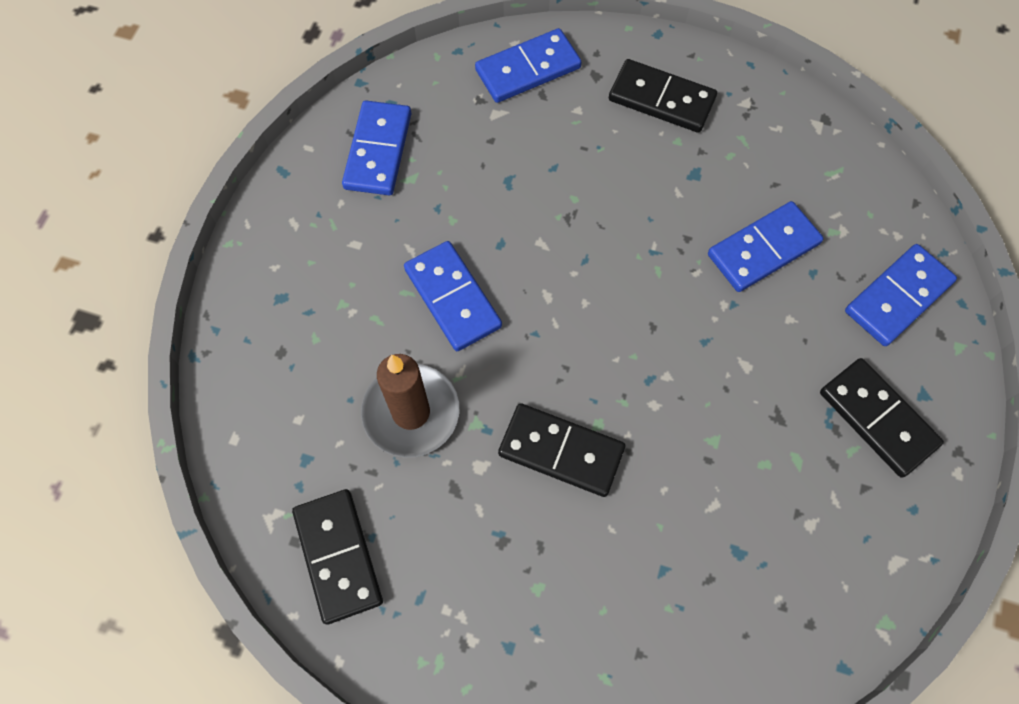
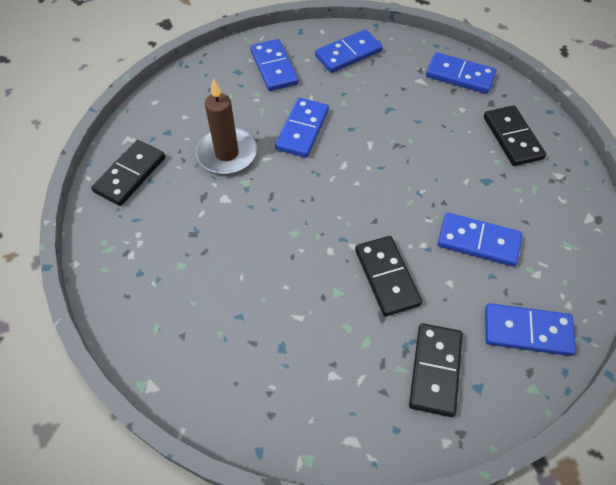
camera: 50 degrees right, 10 degrees down
(317, 251) = (274, 67): none -> blue domino
(561, 451) = (263, 226): black domino -> black domino (386, 277)

